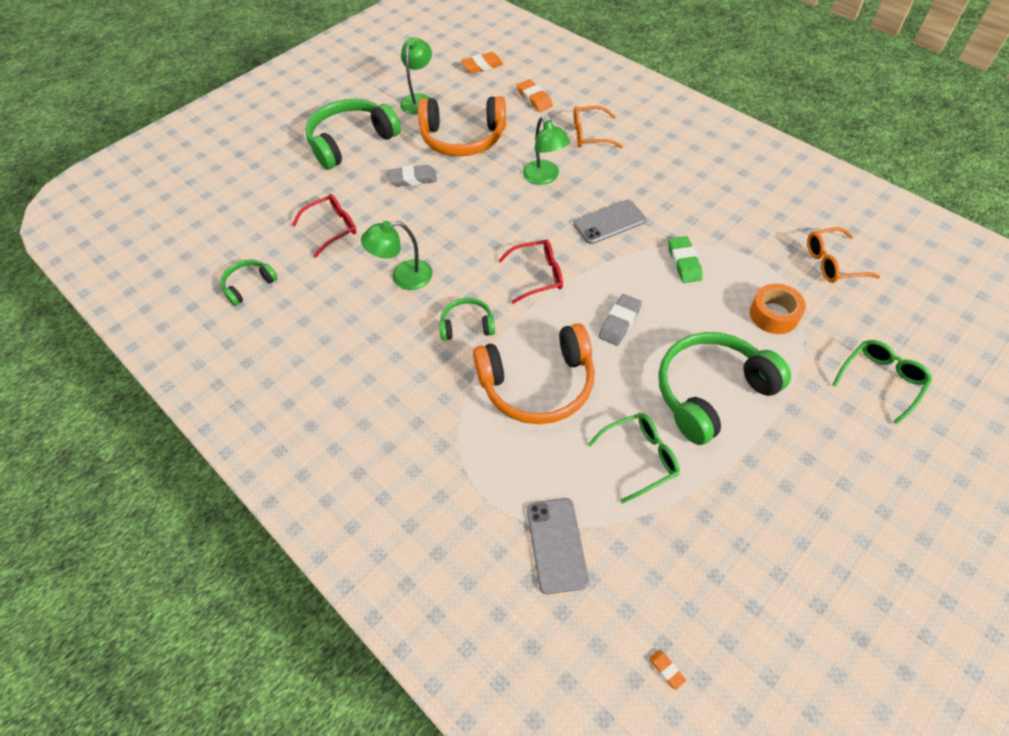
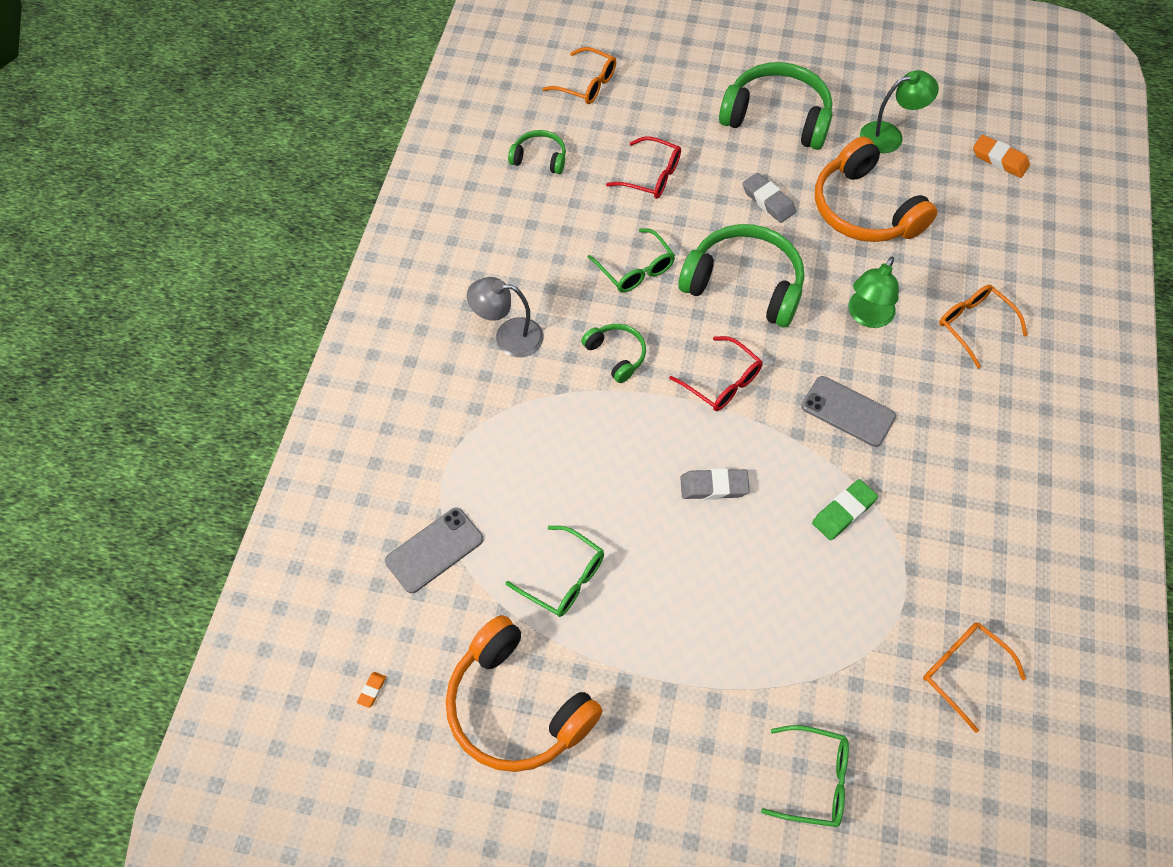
camera: 55 degrees right, 5 degrees up
(214, 224) = (587, 84): none -> orange glasses
(393, 387) = (508, 336): none -> grey lamp
(403, 277) = (635, 269): green lamp -> green glasses
(534, 99) = (987, 240): orange eraser -> none
(538, 384) = (589, 451): orange headphones -> orange headphones (516, 707)
(711, 392) = (683, 611): green headphones -> green headphones (744, 284)
(774, 315) = (832, 634): orange tape -> none

